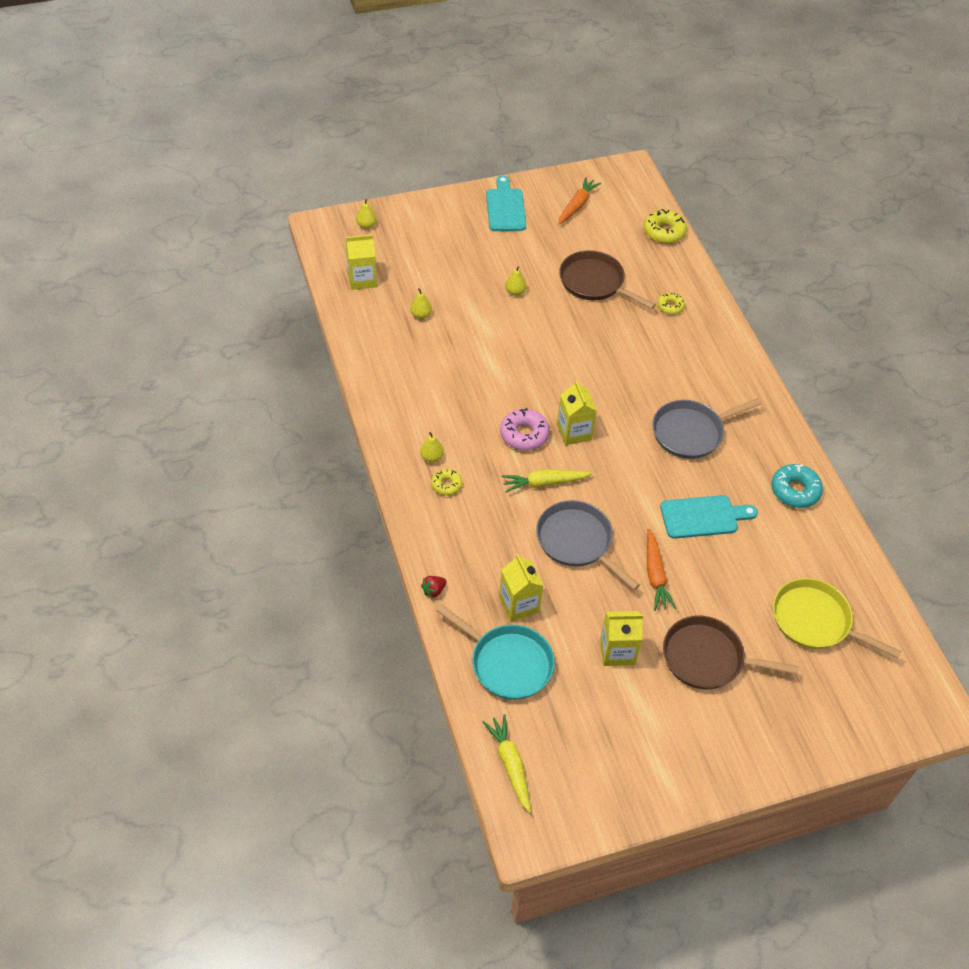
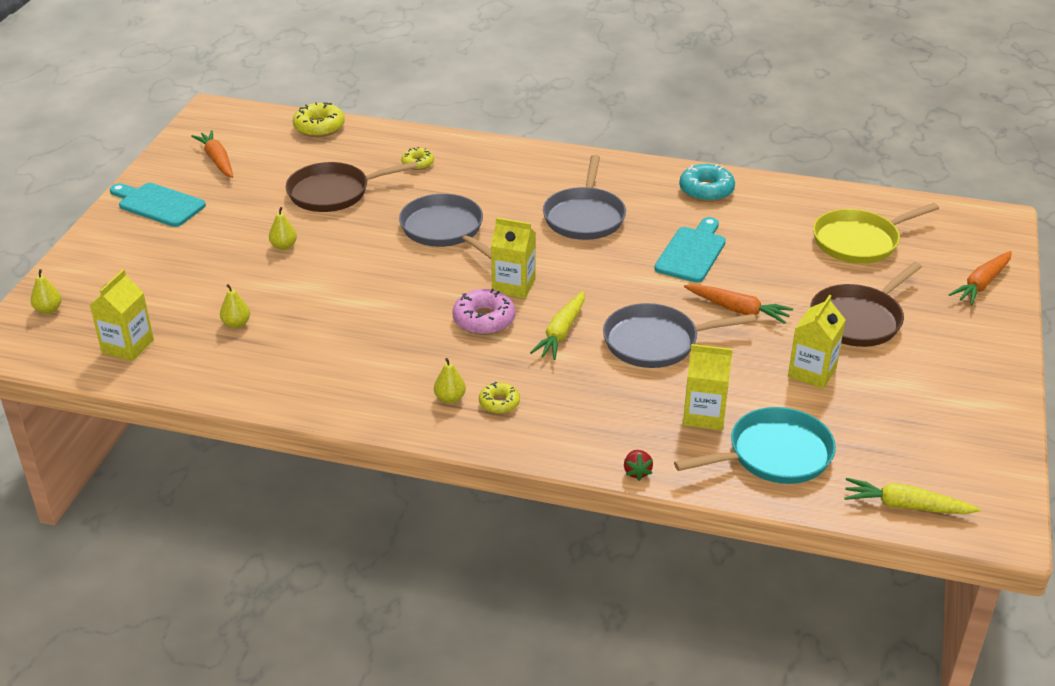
camera: 55 degrees left, 15 degrees down
(605, 362) = (444, 229): none -> grey pan
(829, 729) = (981, 284): none -> orange carrot

